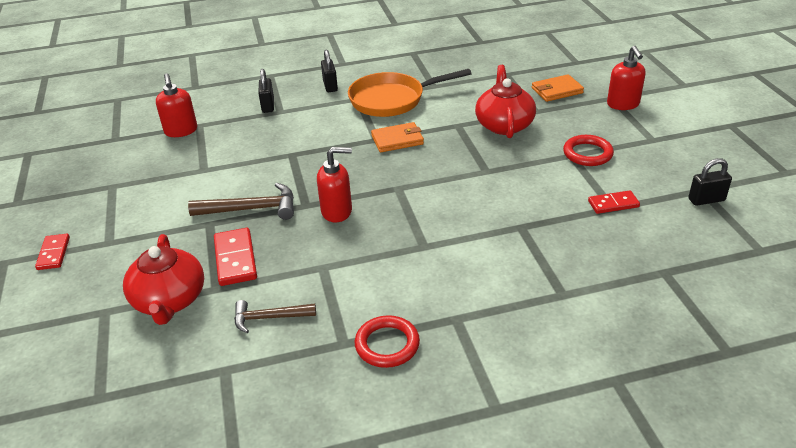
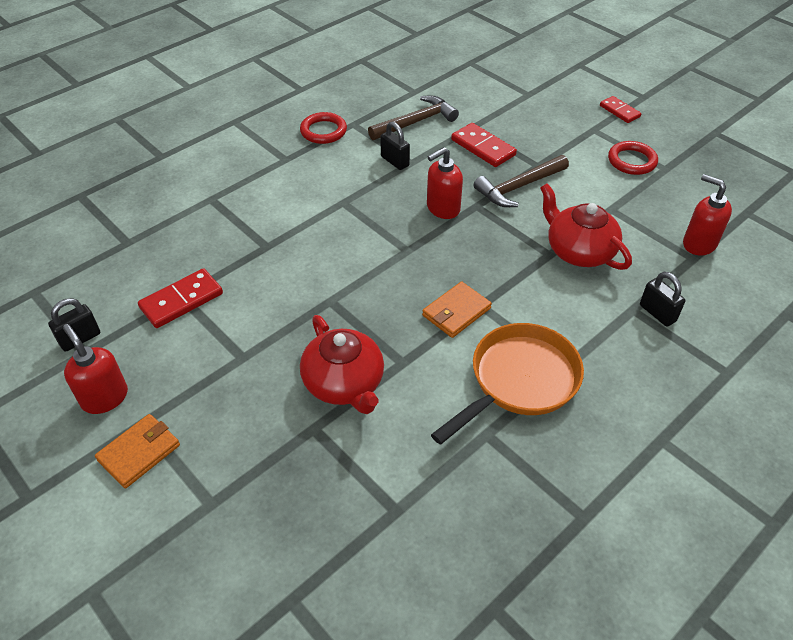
camera: 150 degrees right, 10 degrees up
(169, 300) = (495, 111): red teapot -> red teapot (578, 251)
(269, 318) = (416, 122): brown hammer -> brown hammer, size x1.51
(330, 86) = (624, 379): black padlock -> black padlock (395, 161)
(557, 90) = (299, 491): orange wallet -> orange wallet (139, 452)
(587, 154) = (223, 366): red ring -> red ring (632, 161)
(613, 204) = (181, 300): red domino -> red domino, size x1.52
(623, 104) = (190, 492): red soap dispenser -> red soap dispenser (105, 397)

